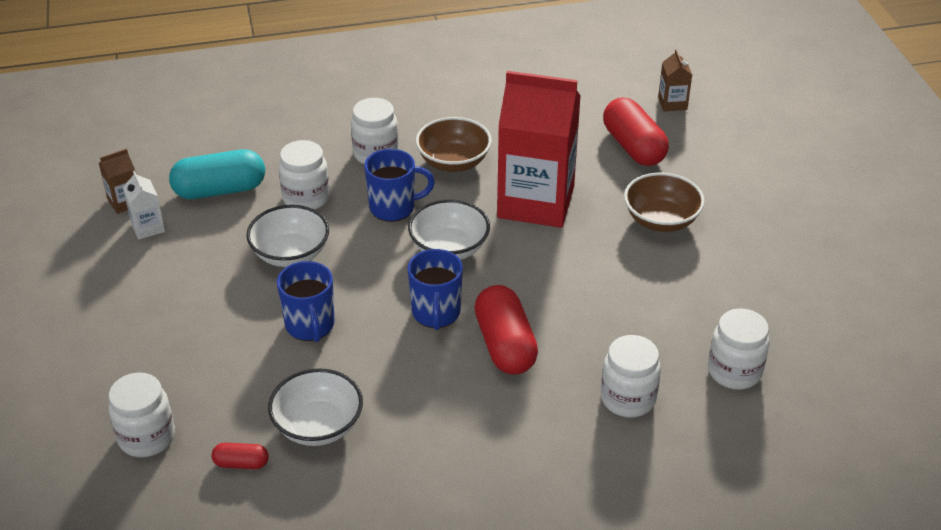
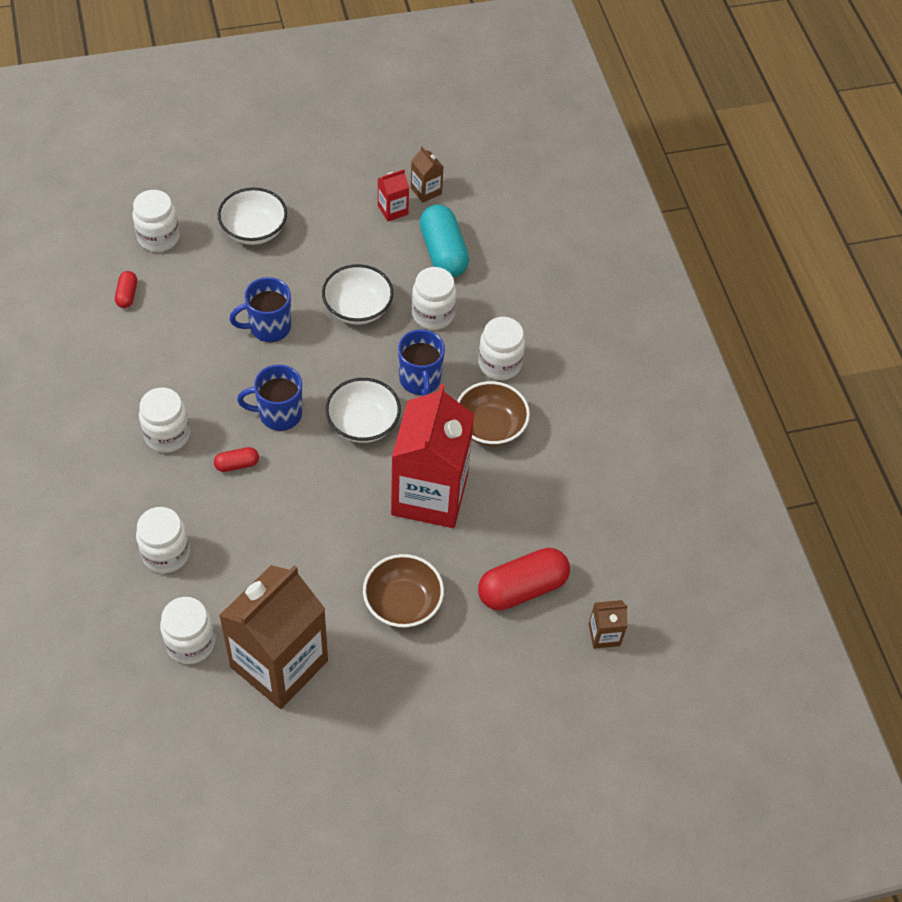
camera: 85 degrees right, 15 degrees up
(148, 227) = (393, 210): white carton -> red carton
(318, 426) = (159, 338): white bowl -> white bowl (254, 230)
(465, 408) = (167, 435): none -> white jar
(505, 345) = (237, 464): red capsule -> red capsule, size x0.48
(744, 303) = (279, 664): none -> brown carton

